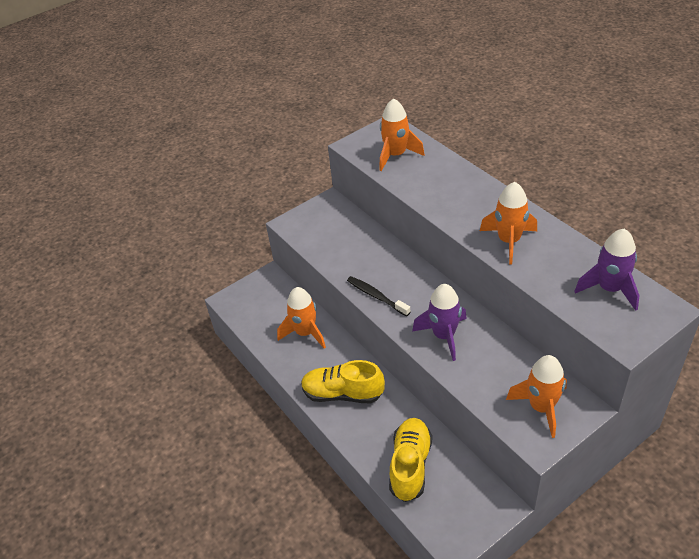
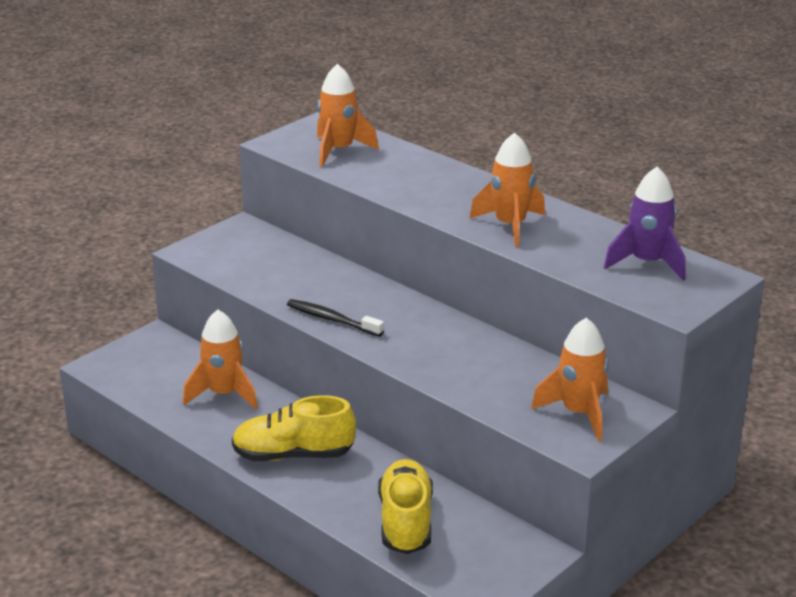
camera: 15 degrees left, 15 degrees down
(444, 336) = (434, 353): purple rocket -> none

